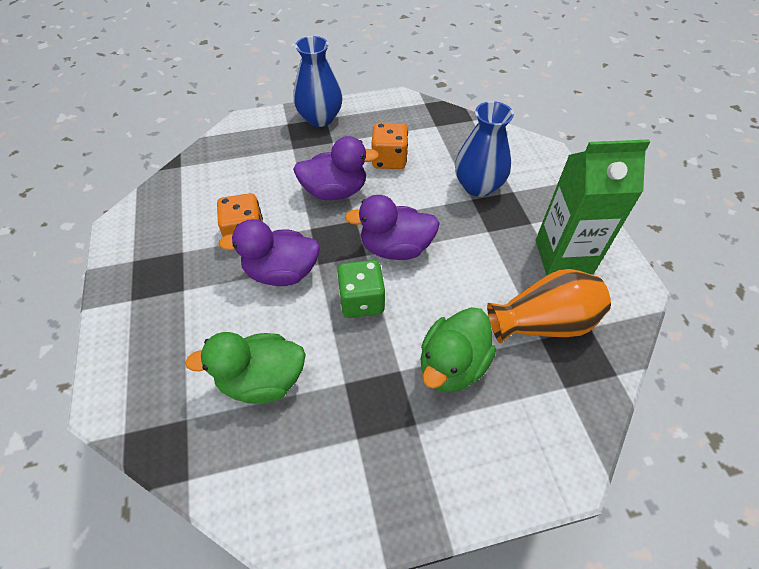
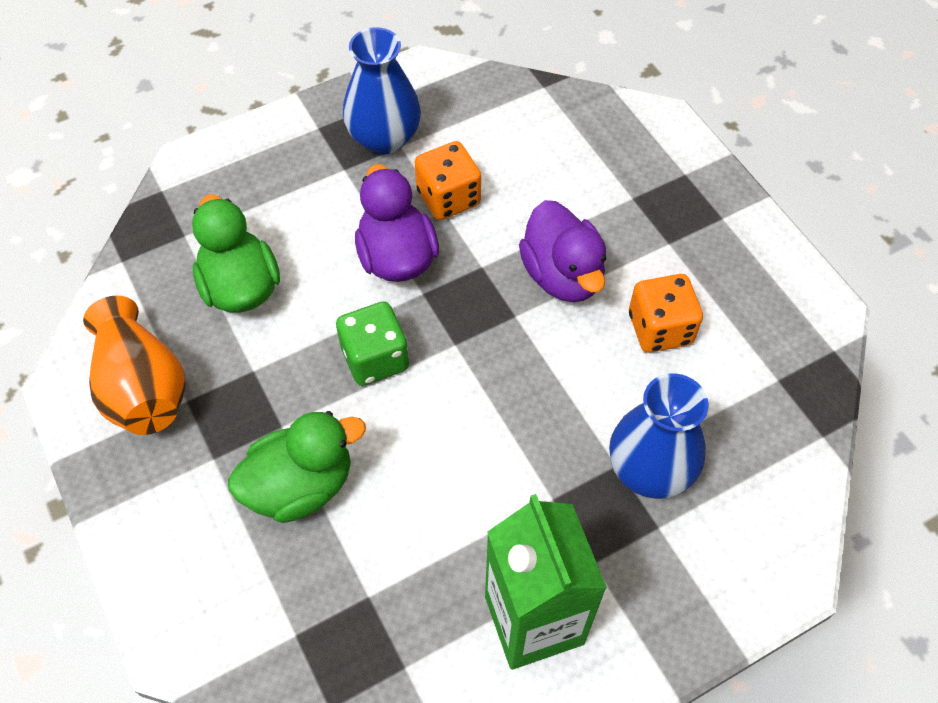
camera: 75 degrees right, 5 degrees up
(320, 118) = (717, 211): blue vase -> blue vase (384, 138)
(395, 248) = (478, 378): purple duck -> none
(452, 365) = (301, 486): green duck -> green duck turned 135 degrees clockwise
(543, 323) = (395, 597): orange vase -> orange vase (143, 388)

